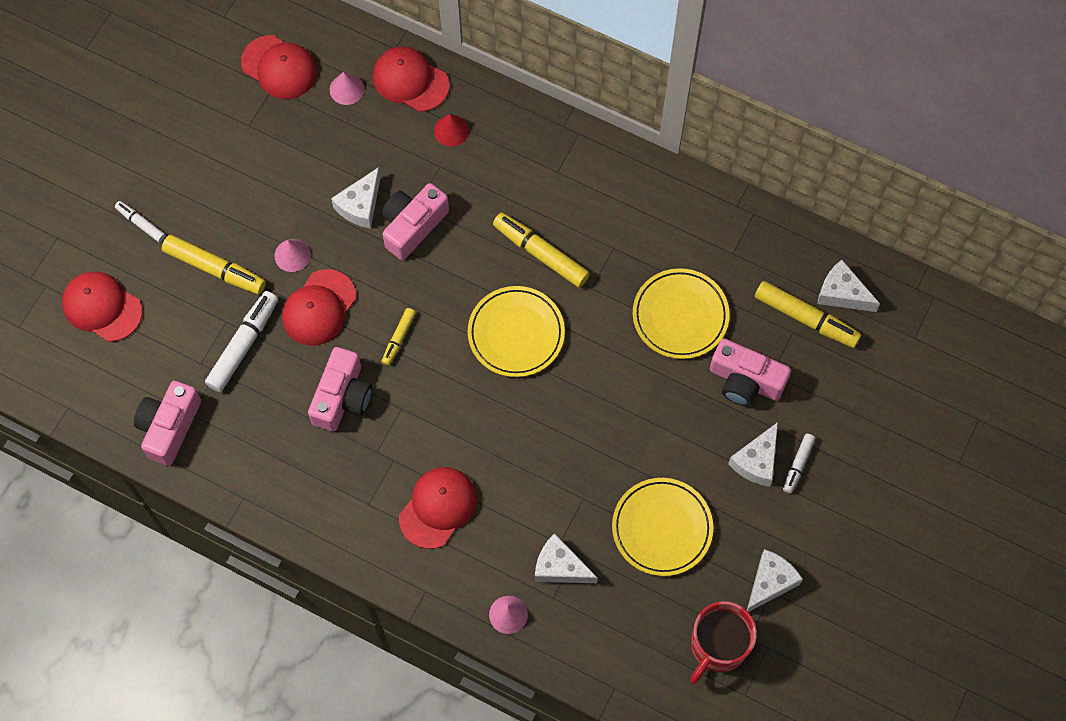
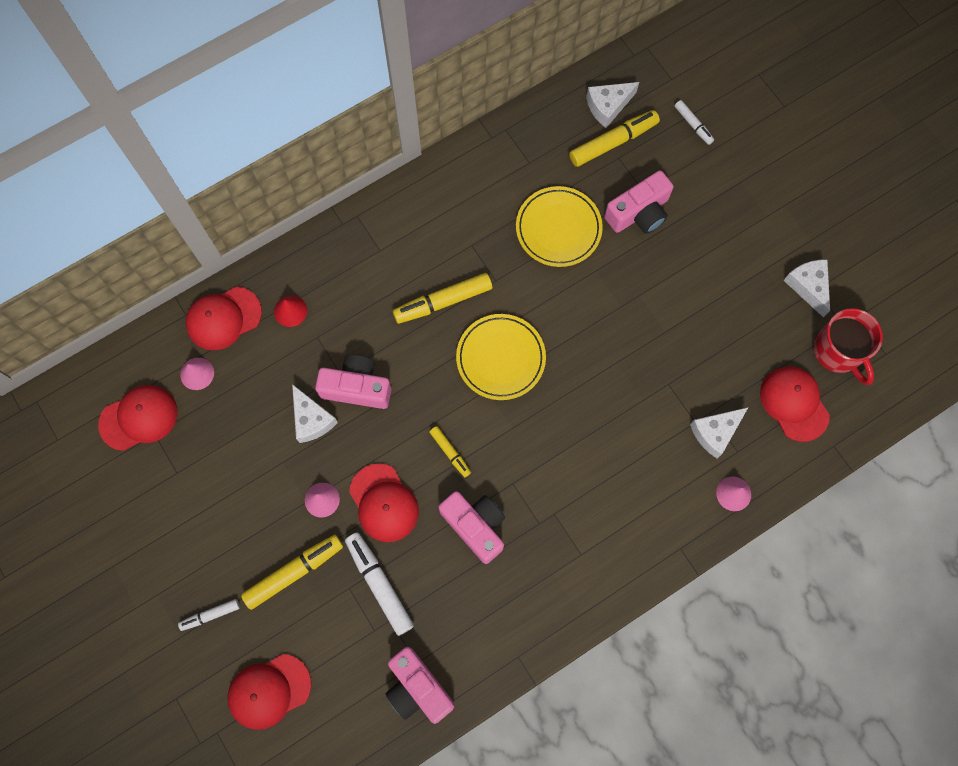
camera: 60 degrees left, 5 degrees up
(412, 226) = (357, 387): pink camera -> pink camera turned 120 degrees clockwise
(438, 507) = (615, 500): red cap -> red cap (794, 403)
(662, 528) = (724, 339): yellow plate -> none
(756, 461) = (707, 241): white cheese -> none
(798, 465) = (726, 214): white marker -> white marker (693, 125)

